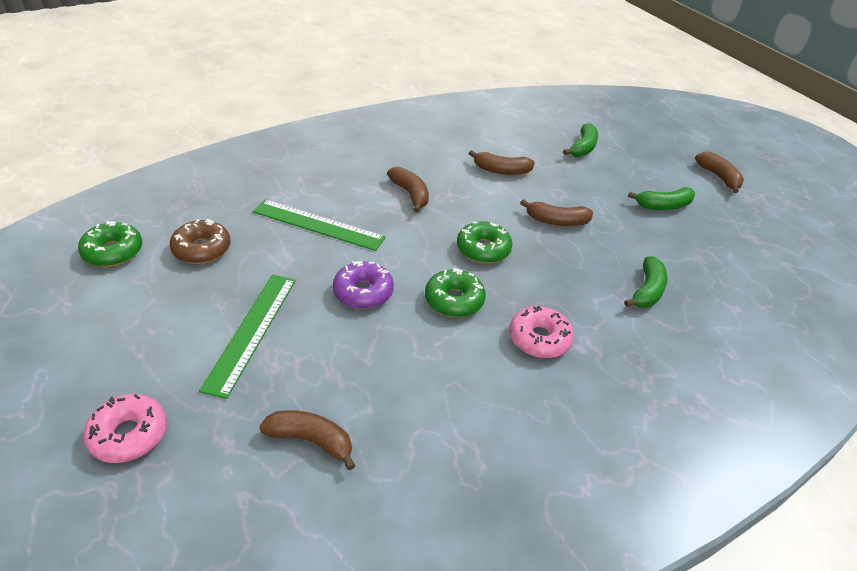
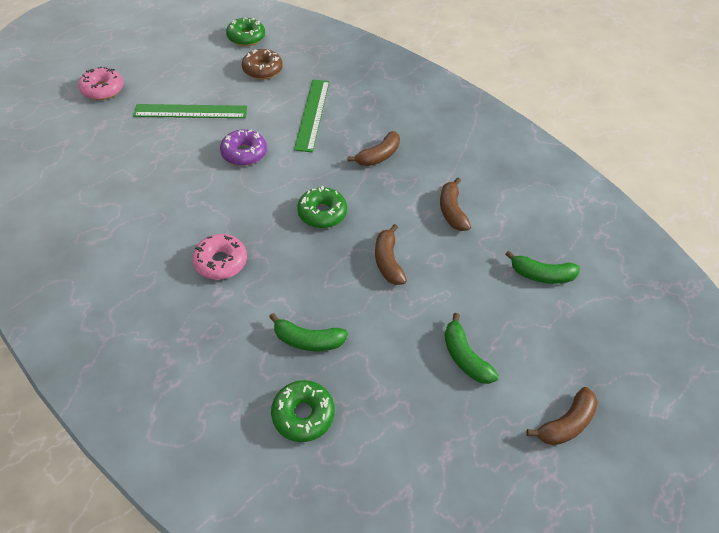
camera: 75 degrees right, 10 degrees up
(311, 441) = (105, 158): brown banana -> none
(454, 300) = (251, 204): green donut -> green donut (303, 414)

